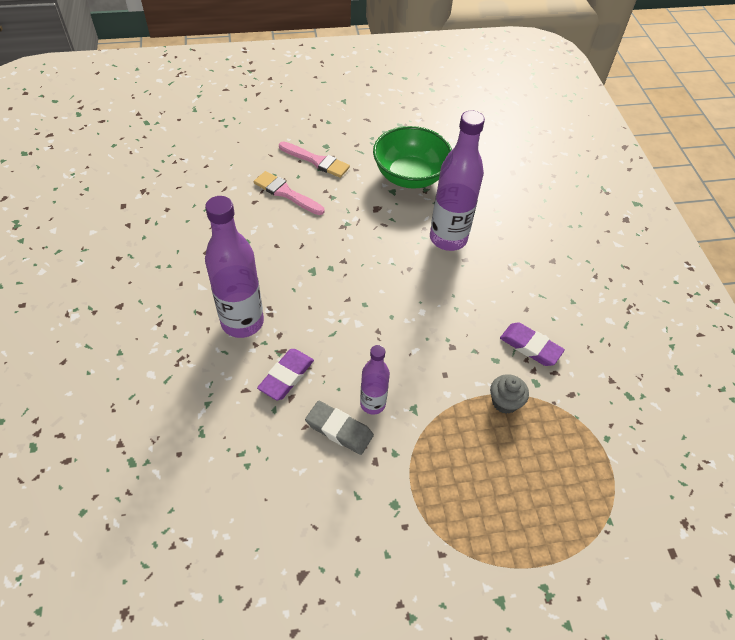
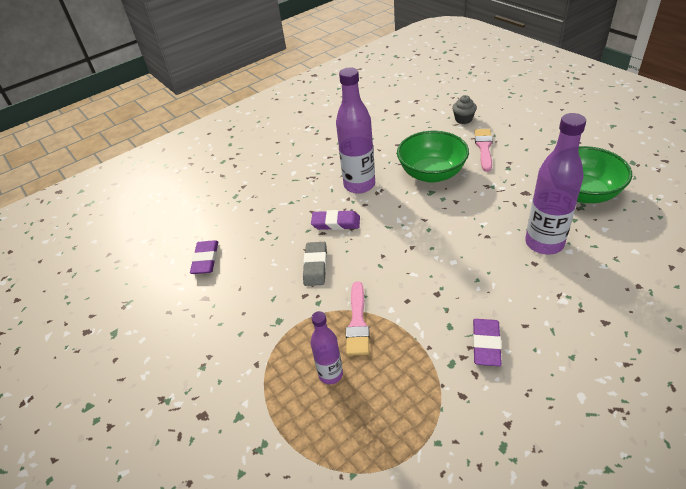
camera: 70 degrees right, 10 degrees down
(231, 549) = (205, 259): none -> purple eraser
(285, 253) = (432, 174): none -> green bowl
(316, 161) = (532, 144): pink brush -> pink brush (357, 322)
(372, 404) = (348, 273): purple bottle -> purple bottle (330, 374)
(505, 402) = (413, 349): grey cupcake -> grey cupcake (463, 119)

